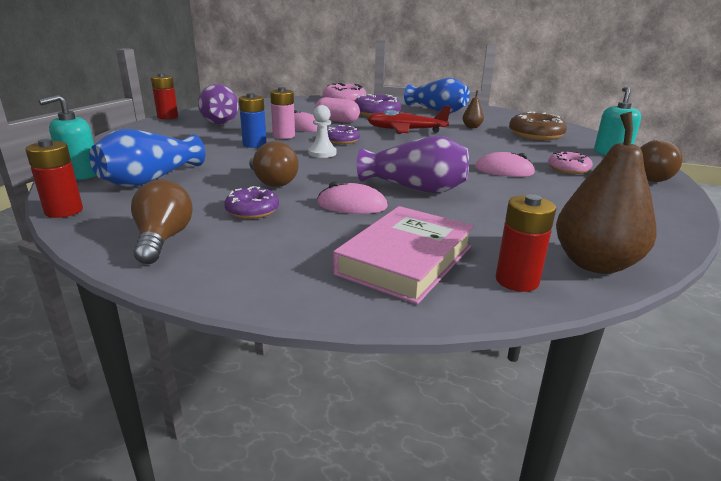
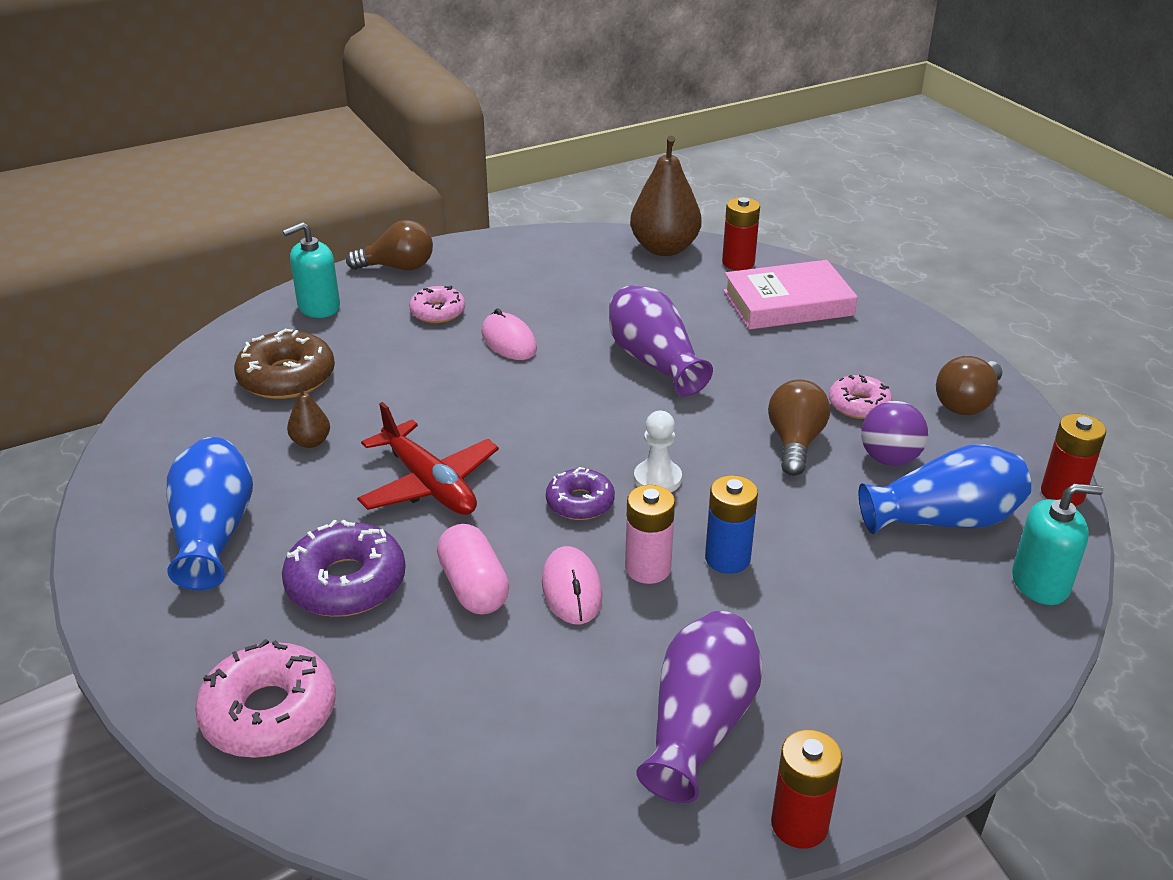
camera: 135 degrees left, 10 degrees up
(204, 192) = (889, 459): none -> purple ball
(252, 210) = (859, 405): purple donut -> pink donut
(352, 205) = (753, 368): pink mouse -> none

